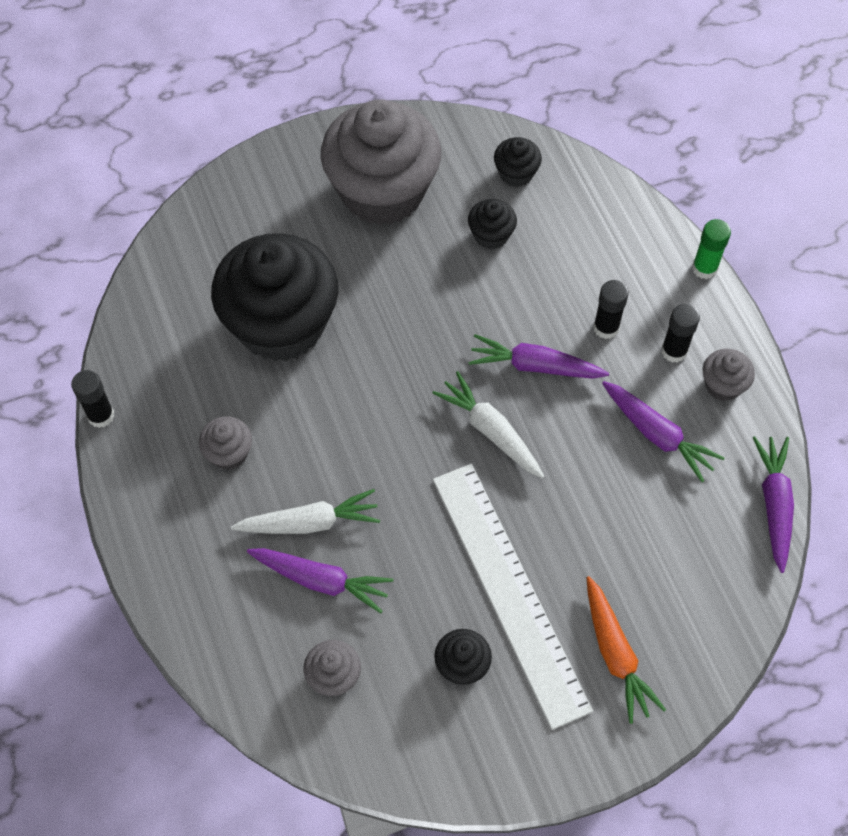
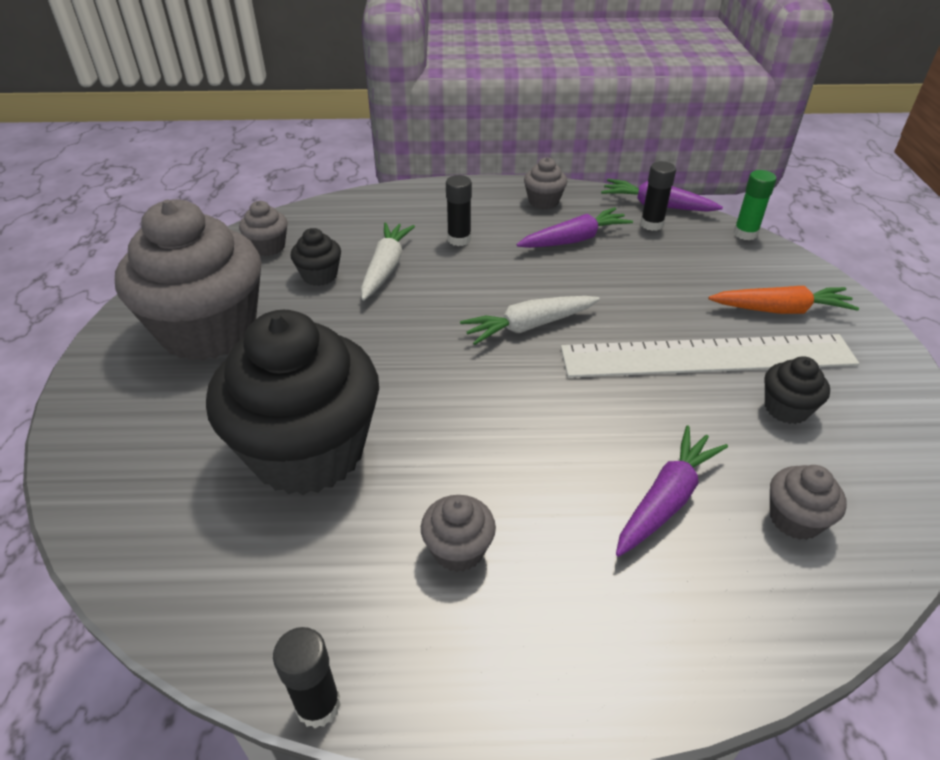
camera: 70 degrees left, 20 degrees down
(309, 522) = (586, 491): white carrot -> white carrot (386, 268)
(516, 173) = (268, 247): black cupcake -> grey cupcake
(535, 366) = (474, 284): purple carrot -> none
(674, 351) = (501, 214): black glue stick -> black glue stick (651, 224)
(704, 268) = (435, 184): green glue stick -> green glue stick (745, 234)

